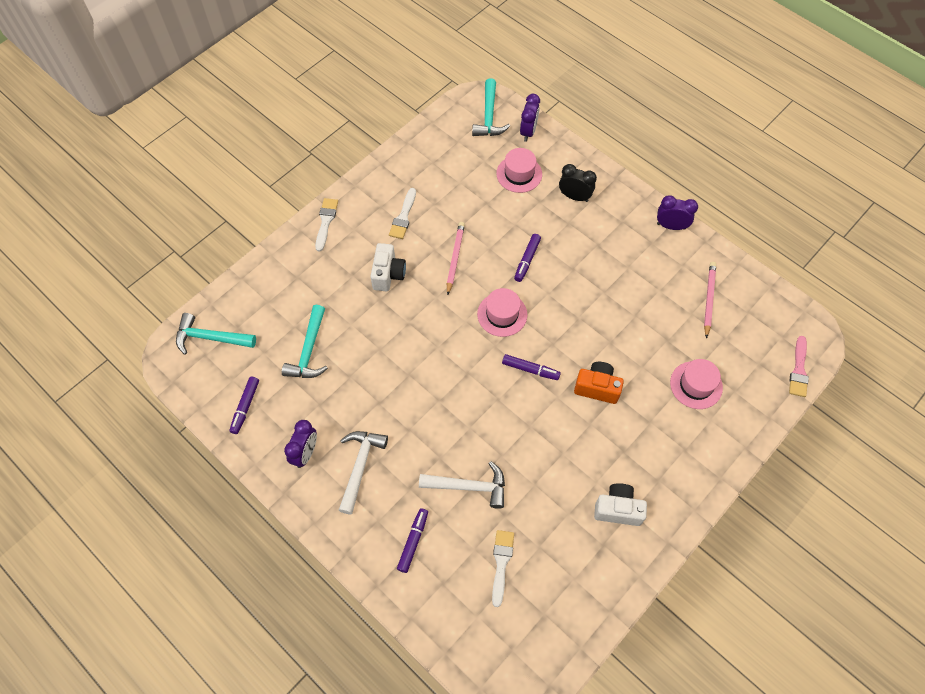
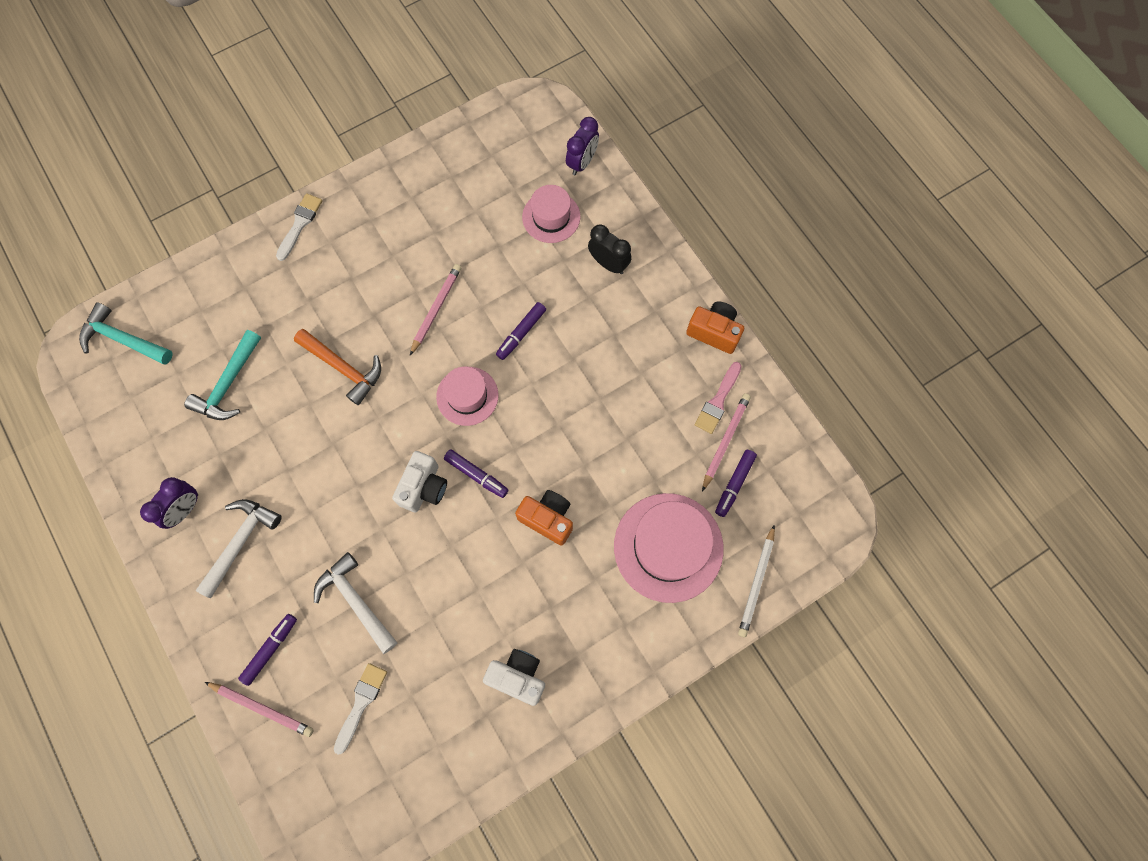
camera: 15 degrees right, 10 degrees up
(245, 407) = (136, 435): purple marker -> purple marker (734, 484)
(388, 274) = (350, 310): white camera -> white camera (424, 487)
(398, 317) = (344, 368): none -> orange hammer
(403, 217) = (393, 240): white brush -> none
(422, 589) = (262, 708): none -> pink pencil
(469, 486) = (356, 601): white hammer -> white hammer turned 150 degrees counterclockwise
(489, 116) = (541, 130): turquoise hammer -> none
(671, 226) = (714, 332): purple clock -> orange camera
(696, 385) = (668, 547): pink hat -> pink hat, size x1.68
(771, 394) = (756, 583): none -> white pencil
(798, 370) = (802, 561): pink brush -> pink brush (718, 401)

